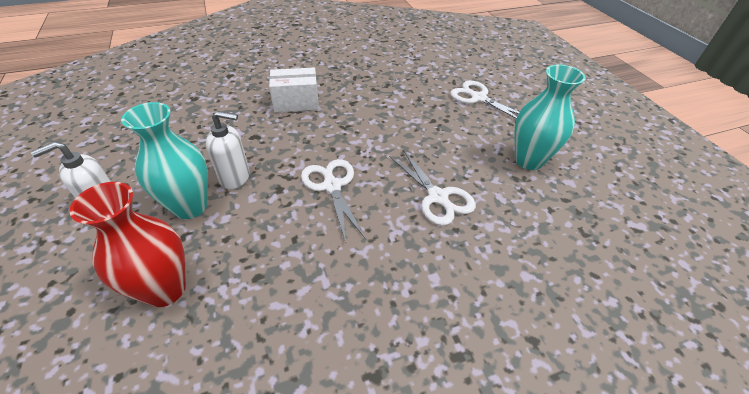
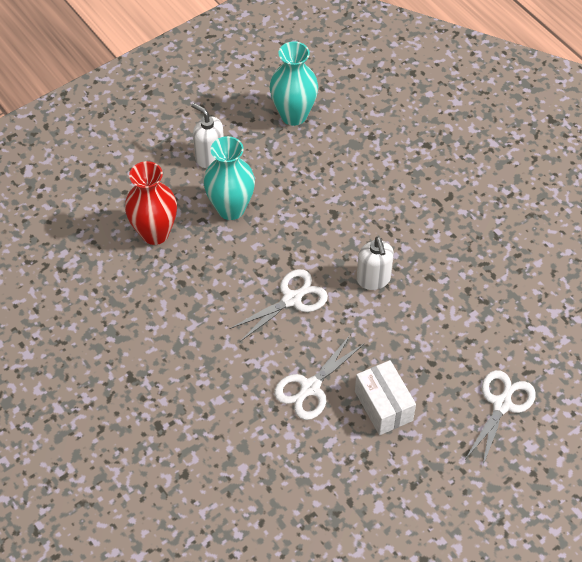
camera: 75 degrees right, 10 degrees up
(235, 177) = (274, 223): white soap dispenser -> white soap dispenser (373, 279)
(296, 102) = (405, 225): white box -> white box (383, 406)
(528, 160) = (399, 466): turquoise vase -> turquoise vase (293, 115)

